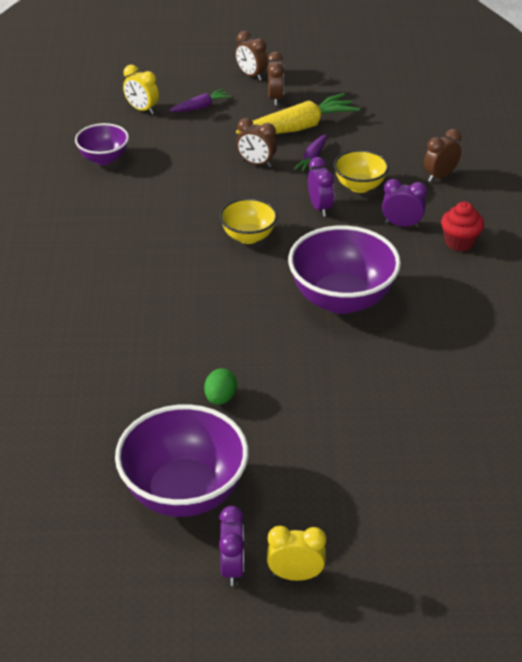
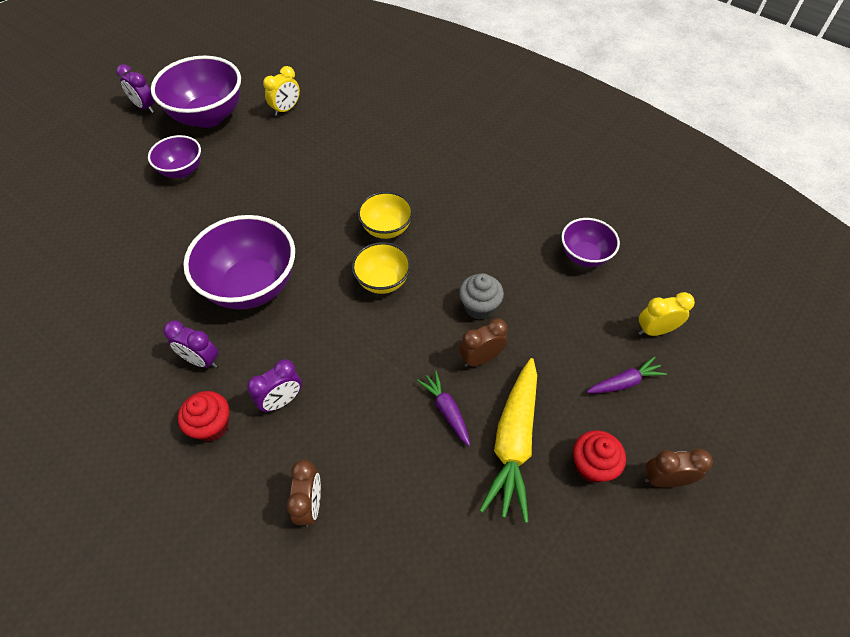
camera: 130 degrees right, 15 degrees up
(201, 107) = (624, 382): purple carrot -> purple carrot turned 120 degrees counterclockwise
(213, 183) = (479, 307): none -> grey cupcake
(220, 398) = (249, 167): green egg -> none
(275, 98) = (592, 465): brown clock -> red cupcake
(283, 444) = (182, 170): none -> purple bowl
(295, 575) = (109, 124): yellow clock -> yellow clock (286, 109)
(320, 207) = (369, 357): purple clock -> purple clock (201, 360)
(359, 186) = (367, 415): yellow bowl -> yellow bowl (386, 229)

